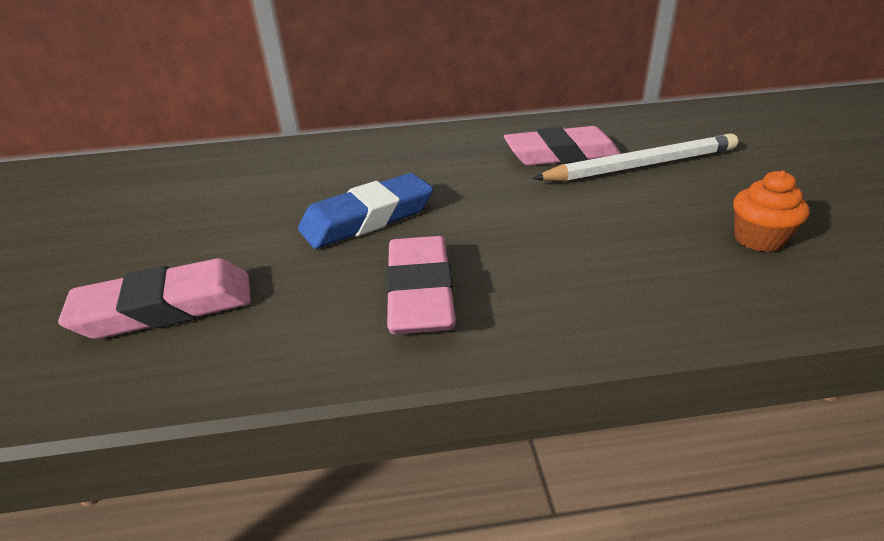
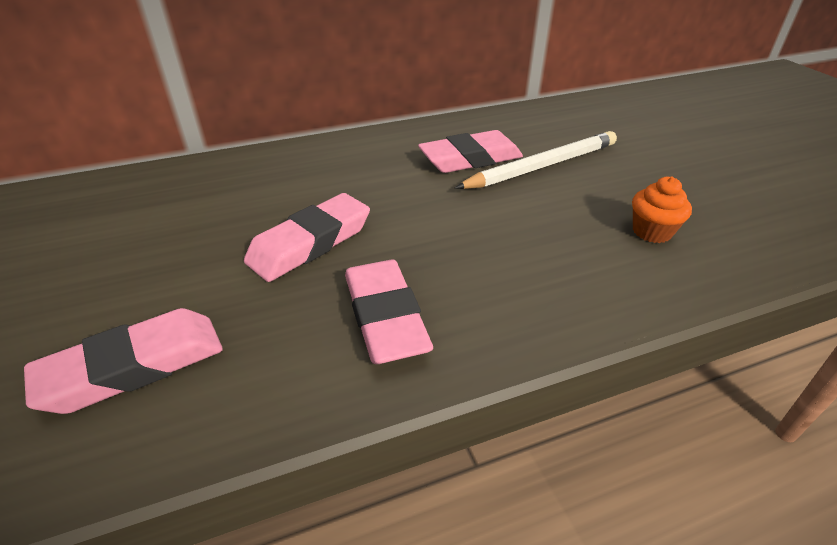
camera: 15 degrees left, 5 degrees up
(367, 218) = (310, 243): blue eraser -> pink eraser

